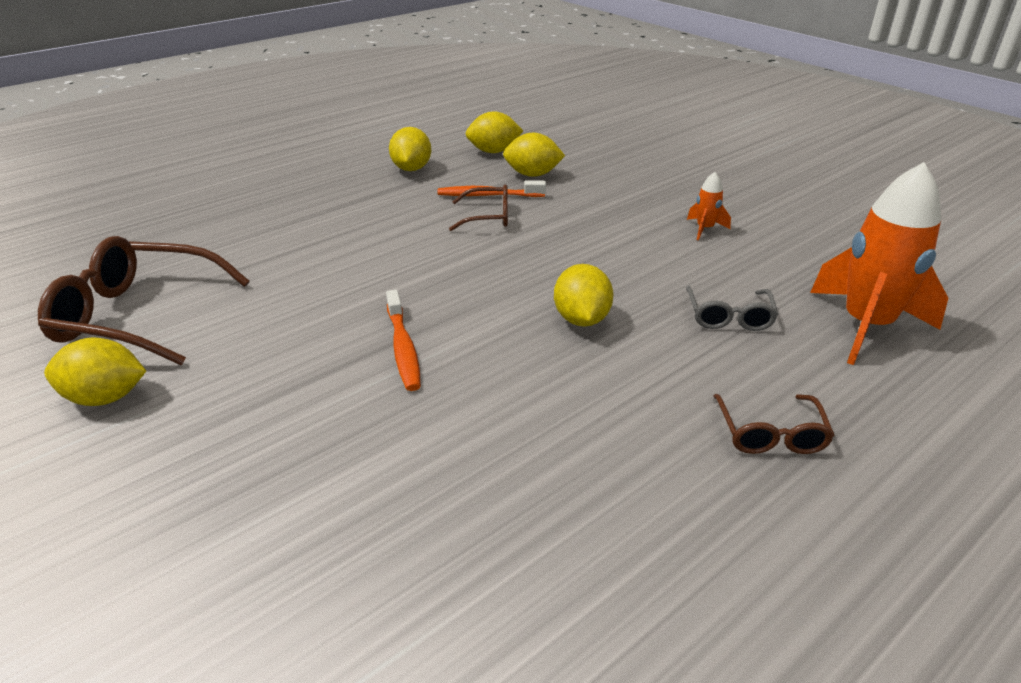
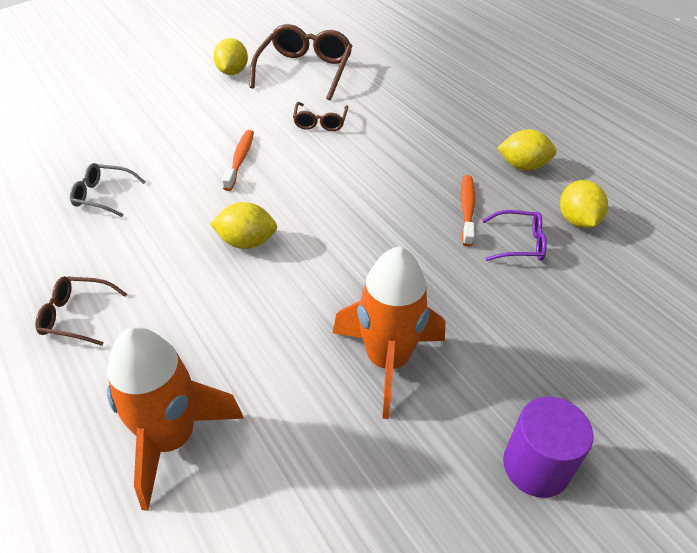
camera: 95 degrees right, 10 degrees up
(403, 348) = (240, 159): orange toothbrush -> orange toothbrush turned 105 degrees clockwise
(488, 217) = (422, 206): brown glasses -> brown glasses (320, 122)
(532, 175) = (519, 243): yellow lemon -> purple glasses
(705, 229) = (387, 361): orange rocket -> orange rocket, size x2.31
(729, 317) = (221, 334): grey glasses -> grey glasses (103, 195)
(759, 178) = (536, 466): none -> purple cylinder

